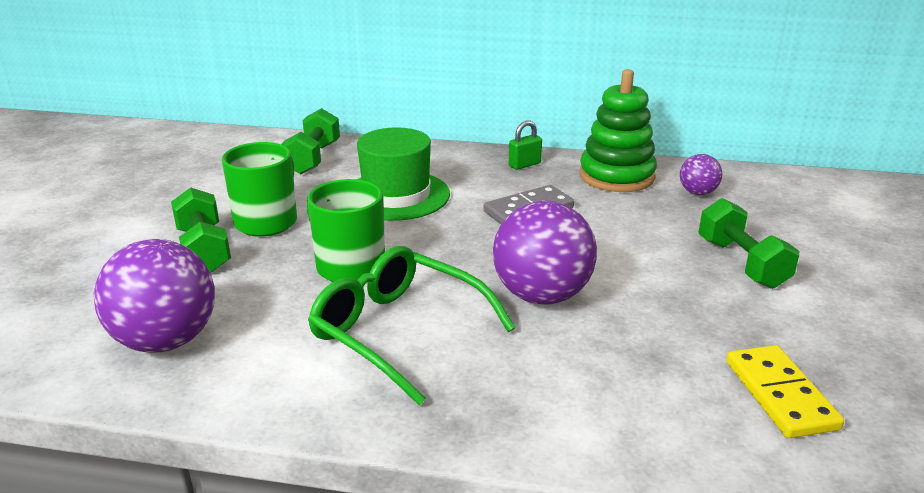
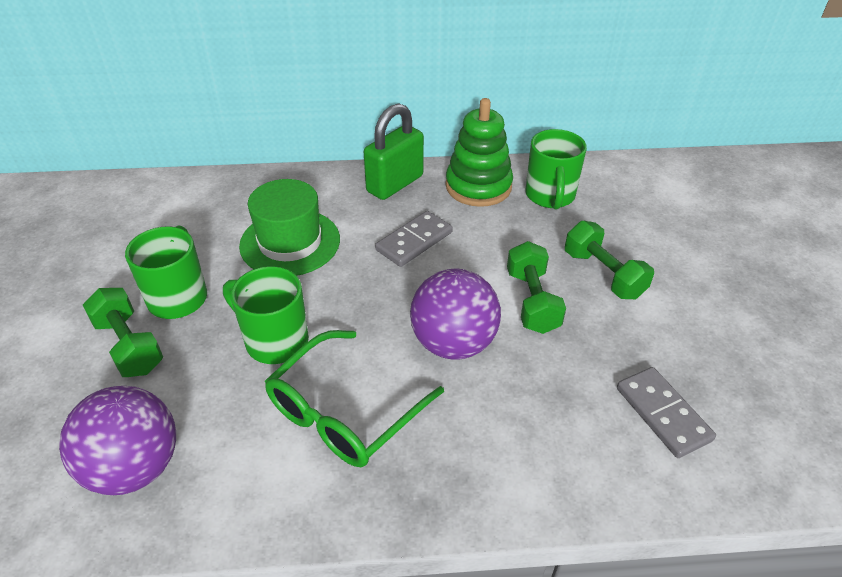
camera: 15 degrees left, 15 degrees up
(313, 158) = (195, 205): green dumbbell -> green dumbbell (532, 301)
(399, 332) = (345, 411): green glasses -> green glasses turned 75 degrees counterclockwise
(524, 165) = (395, 184): green padlock -> green padlock, size x2.05
(697, 193) = (550, 196): purple ball -> green mug
(780, 395) = (663, 414): yellow domino -> grey domino

